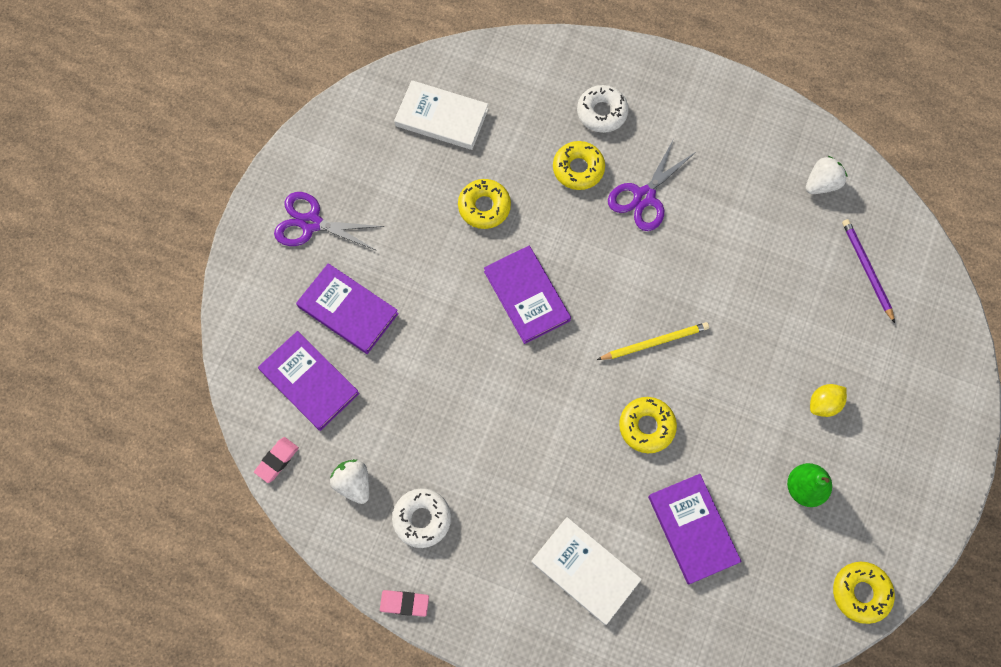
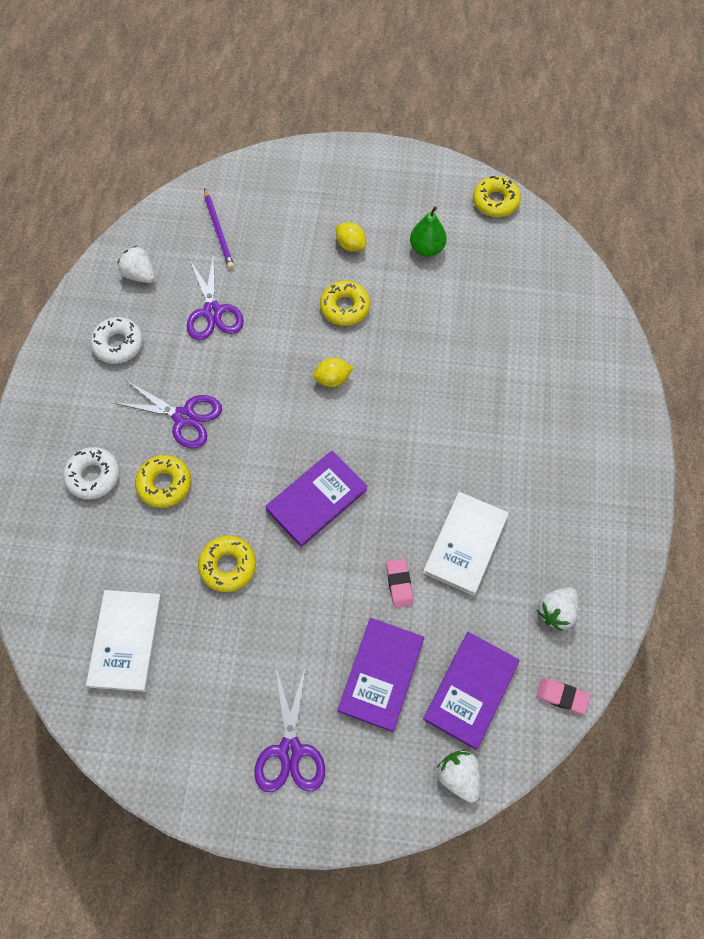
camera: 105 degrees left, 5 degrees down
(245, 350) = (458, 775): none -> white strawberry
(404, 603) = (643, 531): pink eraser -> pink eraser (399, 584)
(422, 519) = (564, 537): white donut -> white donut (118, 344)
(585, 571) = (556, 392): white book -> white book (465, 544)
(646, 426) = (413, 370): yellow donut -> yellow donut (345, 307)
(654, 342) = (332, 379): yellow pencil -> yellow lemon
(692, 529) = (490, 320): purple book -> none
(761, 244) = (212, 312): none -> purple scissors
(866, 269) = (218, 231): purple pencil -> purple pencil turned 75 degrees counterclockwise

